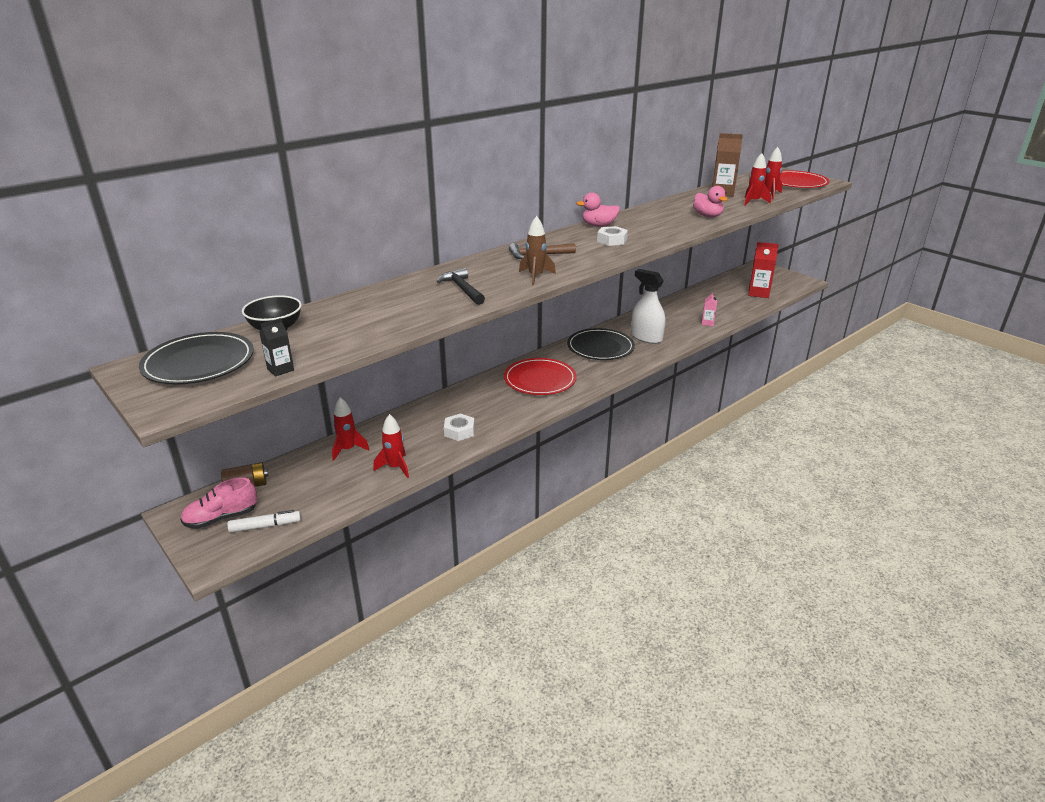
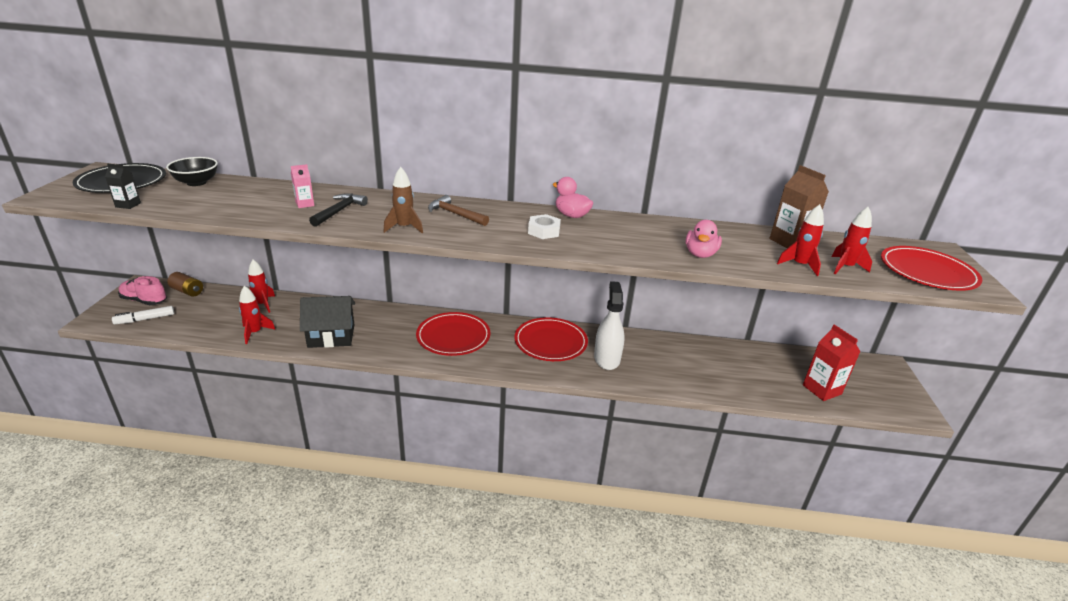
camera: 45 degrees right, 0 degrees up
(265, 526) = (145, 319): white marker -> white marker turned 120 degrees clockwise
(459, 431) = (331, 336): white nut -> black house
(600, 347) = (550, 342): black plate -> red plate
(707, 323) = (695, 382): pink carton -> pink carton (305, 204)

